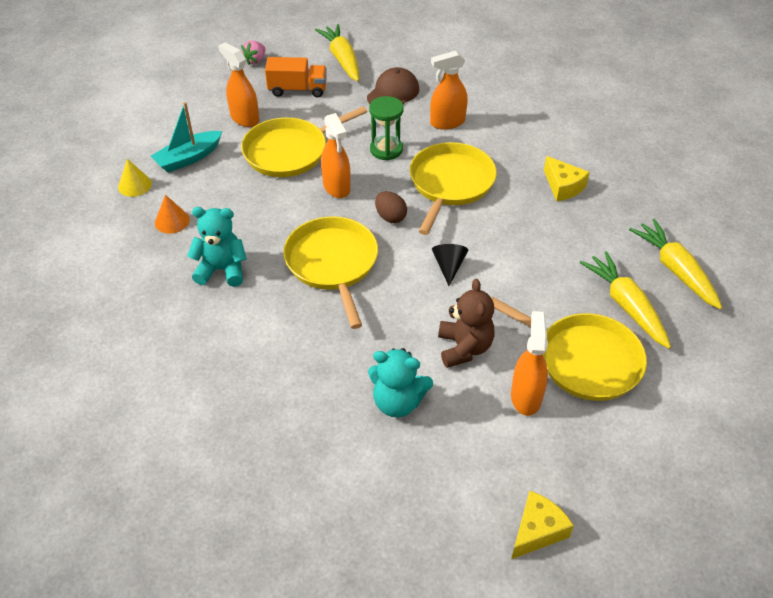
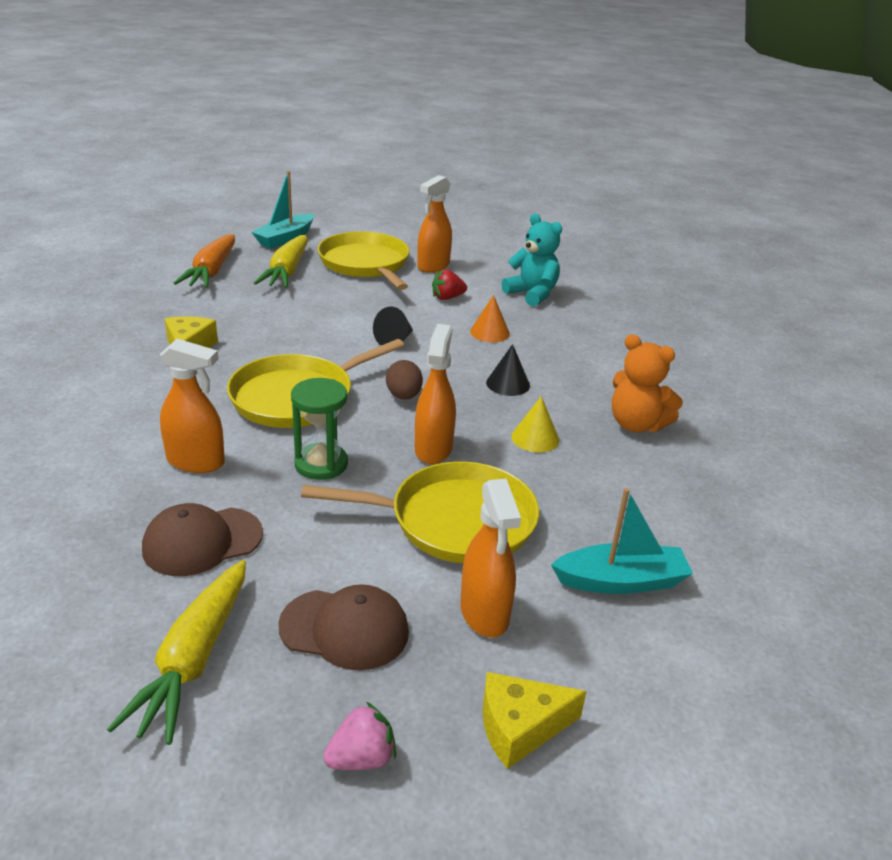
camera: 150 degrees left, 15 degrees down
(135, 185) = (726, 574): yellow cone -> yellow cone (535, 438)
(172, 221) = (681, 499): orange cone -> orange cone (489, 332)
(222, 270) = (636, 424): turquoise teddy bear -> orange teddy bear
(297, 90) = (345, 629): orange truck -> brown cap
(333, 264) = (508, 384): yellow pan -> black cone
(464, 348) = (447, 298): brown teddy bear -> red strawberry
(537, 531) = (497, 231): yellow cheese -> yellow cheese (520, 727)
(675, 270) = (211, 271): yellow carrot -> orange carrot
(701, 359) = (285, 238): none -> turquoise boat

